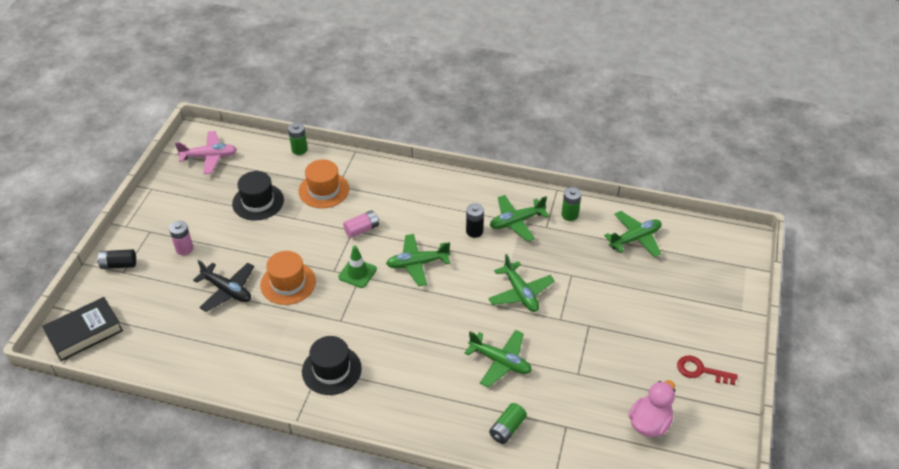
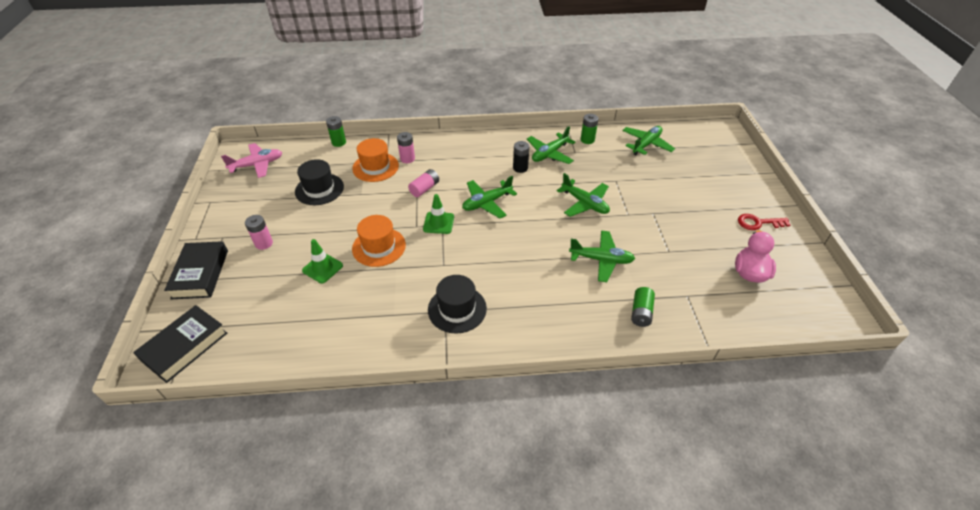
camera: 20 degrees left, 0 degrees up
(119, 265) = (200, 274): black battery -> black book
(227, 290) = (322, 268): black plane -> green traffic cone
(361, 188) = (407, 159): none -> pink battery

